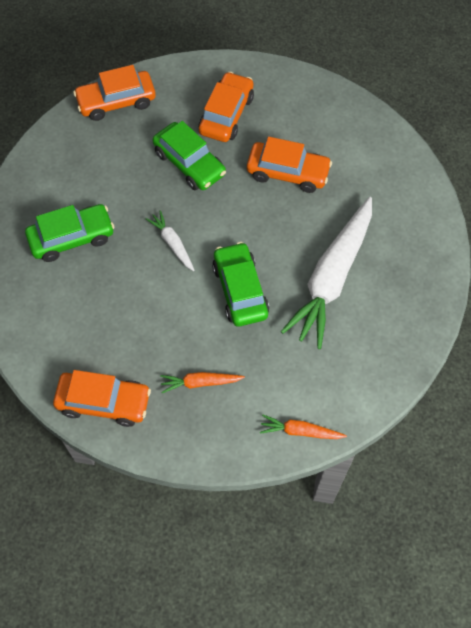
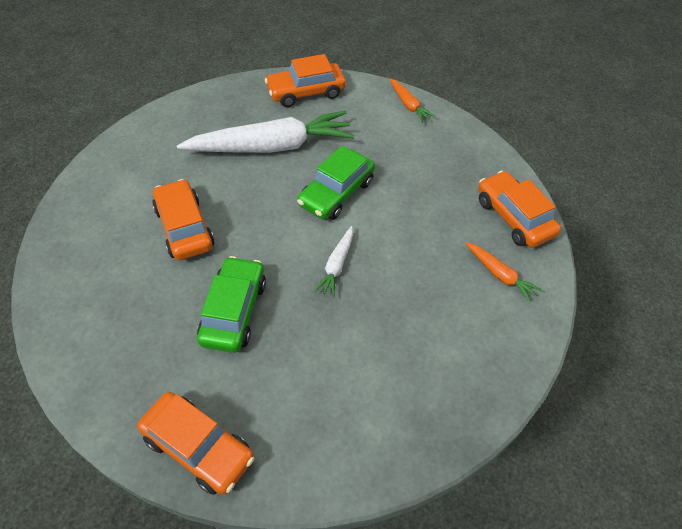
camera: 130 degrees left, 10 degrees down
(72, 238) = (407, 351): green car -> none
(200, 383) = (435, 172): orange carrot -> orange carrot (500, 275)
(226, 114) = (142, 320): orange car -> orange car (306, 92)

